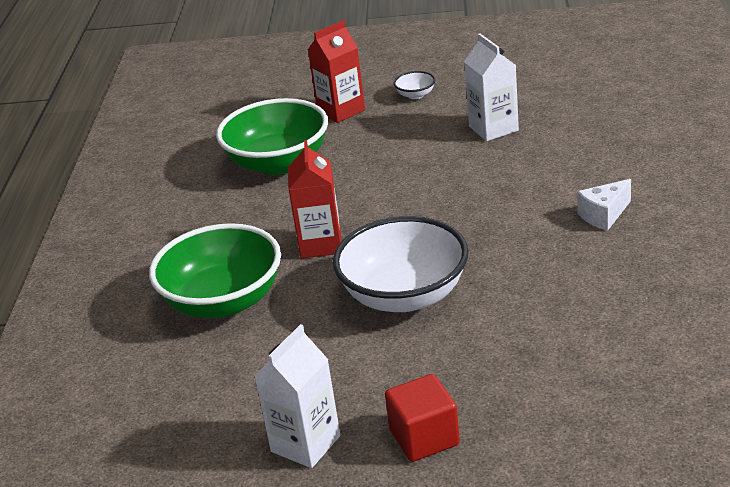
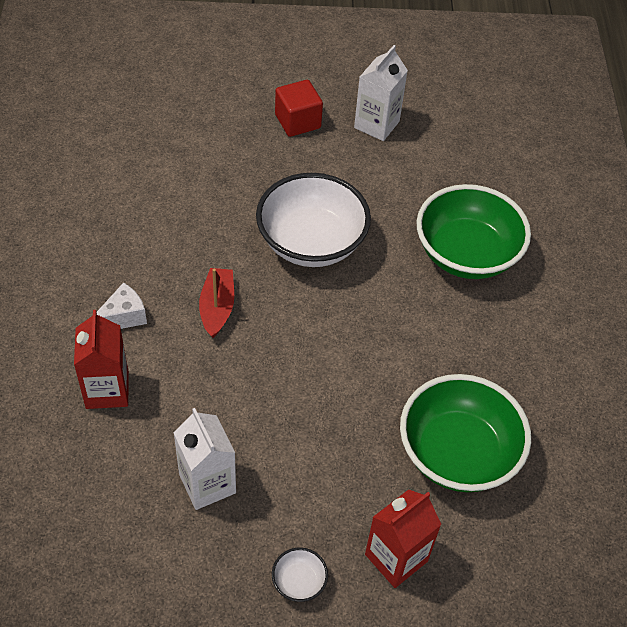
camera: 170 degrees right, 20 degrees up
(320, 244) = (391, 313): red carton -> red carton (107, 390)
(506, 231) = (217, 307): none -> red boat

